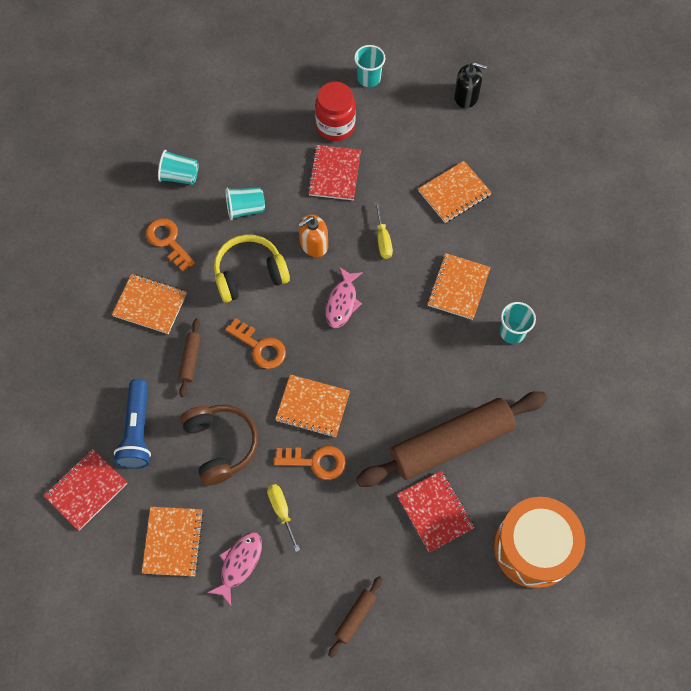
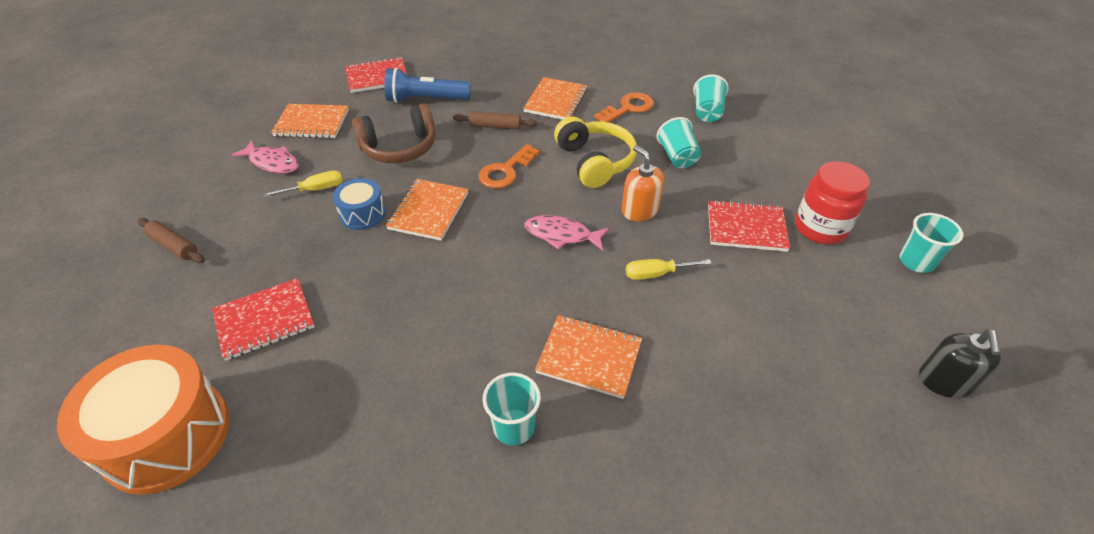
camera: 90 degrees right, 20 degrees down
(86, 490) = (377, 77): red notebook -> red notebook turned 60 degrees counterclockwise
(316, 462) = (362, 214): orange key -> blue drum
(451, 443) = (351, 340): brown rolling pin -> none
(454, 193) = (751, 358): orange notebook -> none

